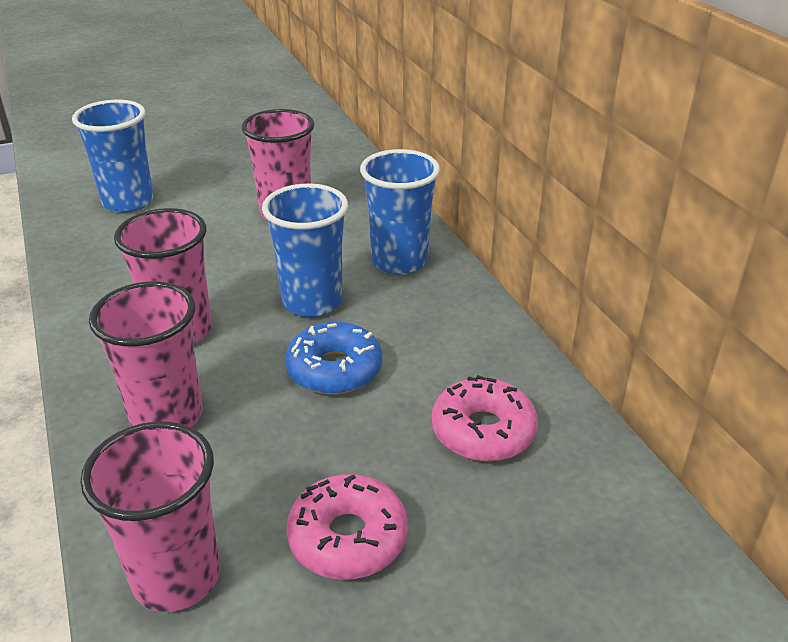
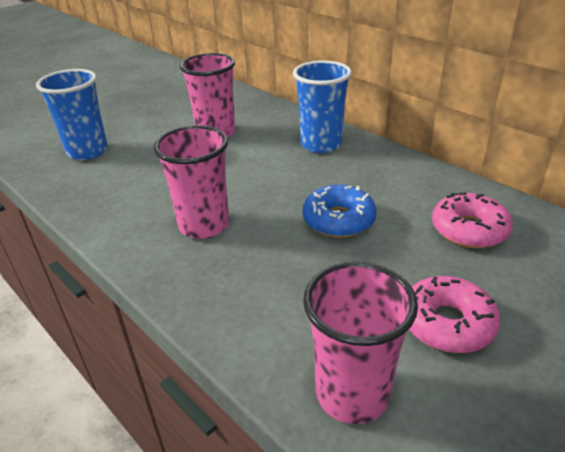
camera: 20 degrees left, 0 degrees up
(166, 416) = (244, 285): pink cup -> none
(312, 302) = (284, 182): blue cup -> none

